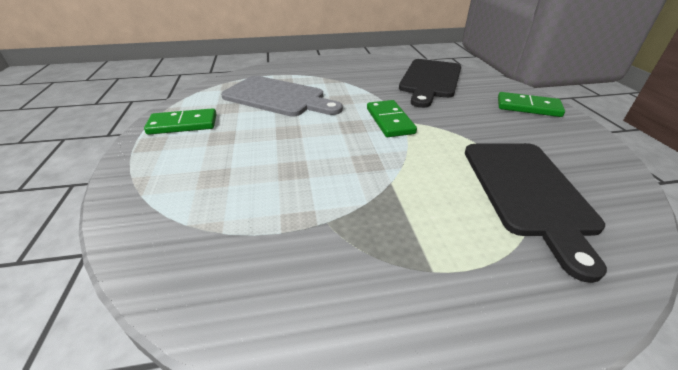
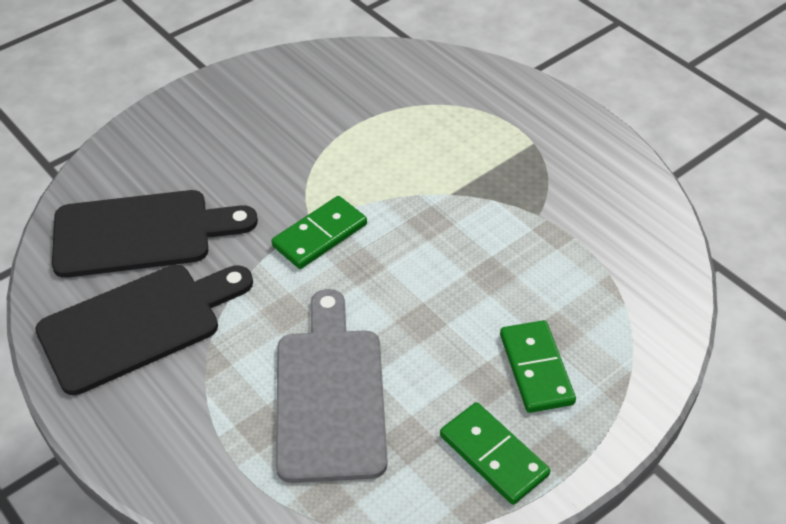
camera: 120 degrees left, 10 degrees up
(527, 191) = (392, 107): black cutting board -> black cutting board (138, 324)
(528, 107) = (191, 122): green domino -> green domino (536, 369)

